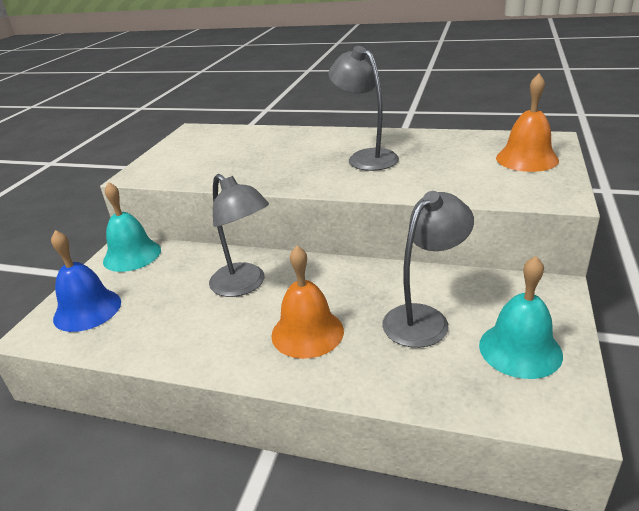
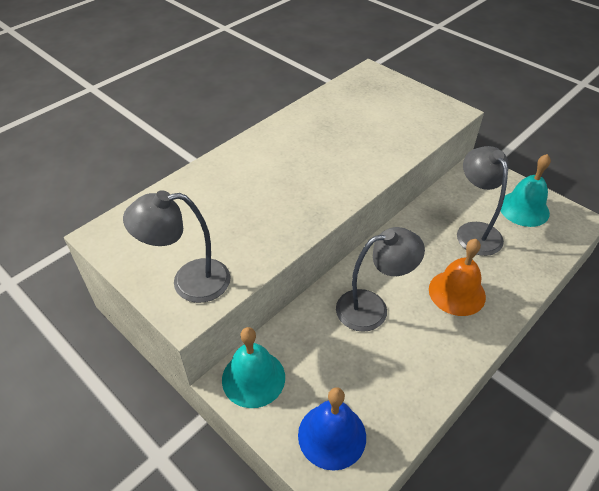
camera: 65 degrees left, 15 degrees up
(366, 157) = (313, 155): grey lamp -> grey lamp (189, 282)
(527, 159) = (391, 95): orange bell -> none

